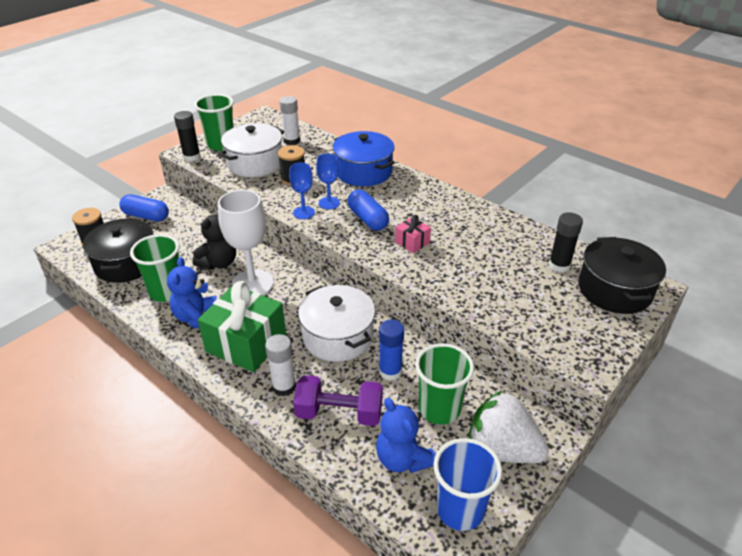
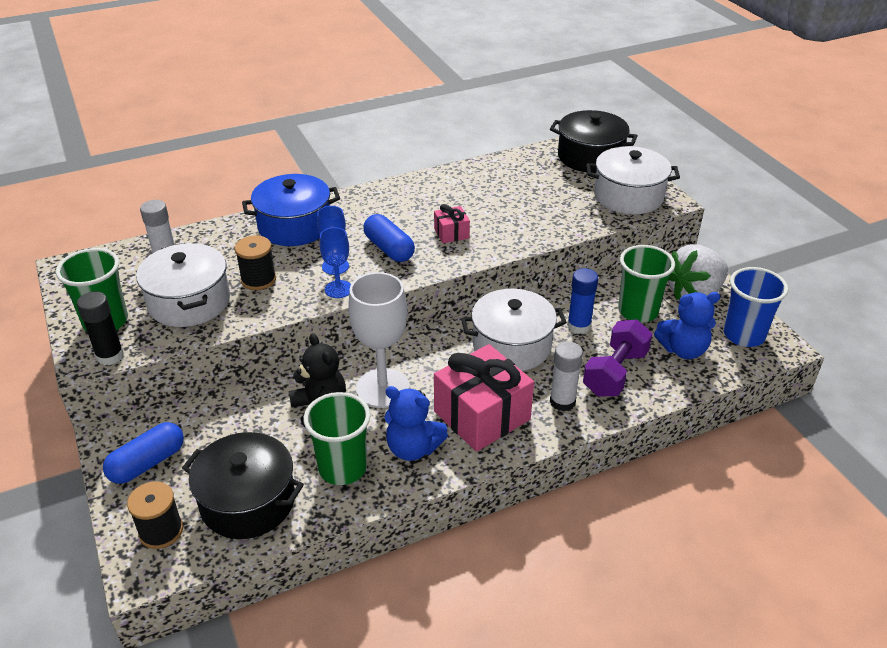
camera: 65 degrees left, 0 degrees up
(246, 343) = (482, 415): green gift -> pink gift
(368, 219) = (389, 249): blue capsule -> blue capsule turned 60 degrees clockwise
(559, 265) = (543, 169): black glue stick -> none
(569, 334) = (628, 196): none -> white pot

